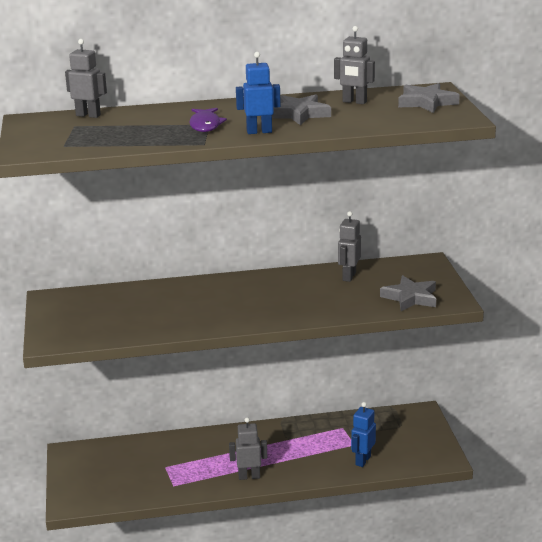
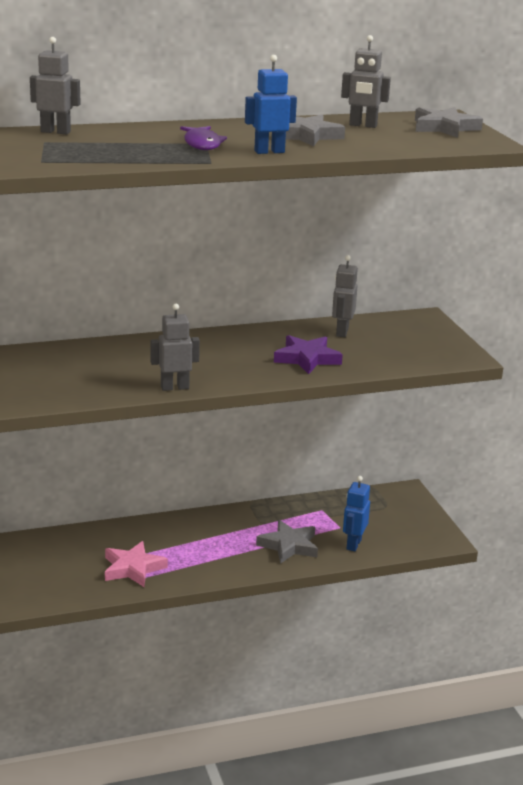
camera: 10 degrees left, 0 degrees up
(168, 476) = (133, 568): none -> pink star
(249, 476) = (228, 565): grey robot -> grey robot (174, 387)
(310, 302) = (307, 358): none -> purple star
(410, 298) = (418, 353): grey star -> grey star (289, 546)

